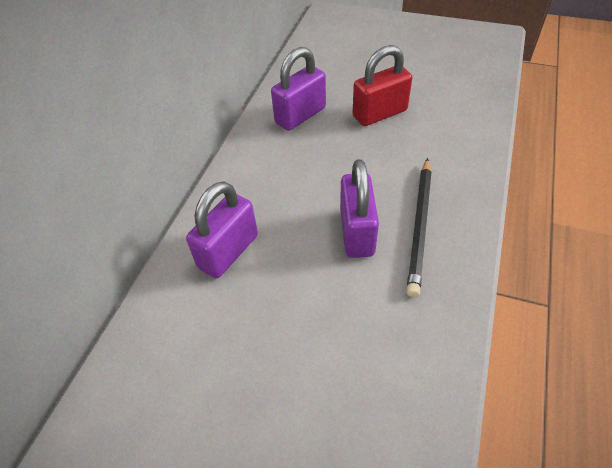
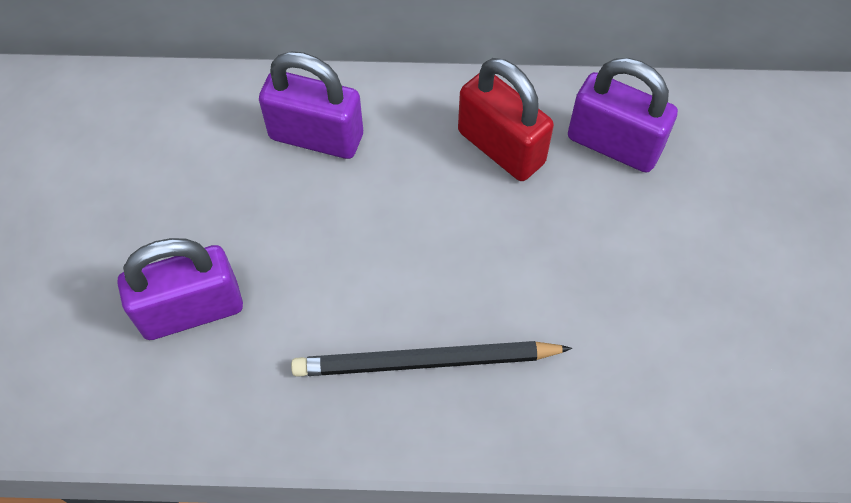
camera: 70 degrees right, 10 degrees up
(356, 232) = (390, 279): purple padlock -> purple padlock (191, 310)
(380, 114) = (666, 259): red padlock -> red padlock (501, 147)

